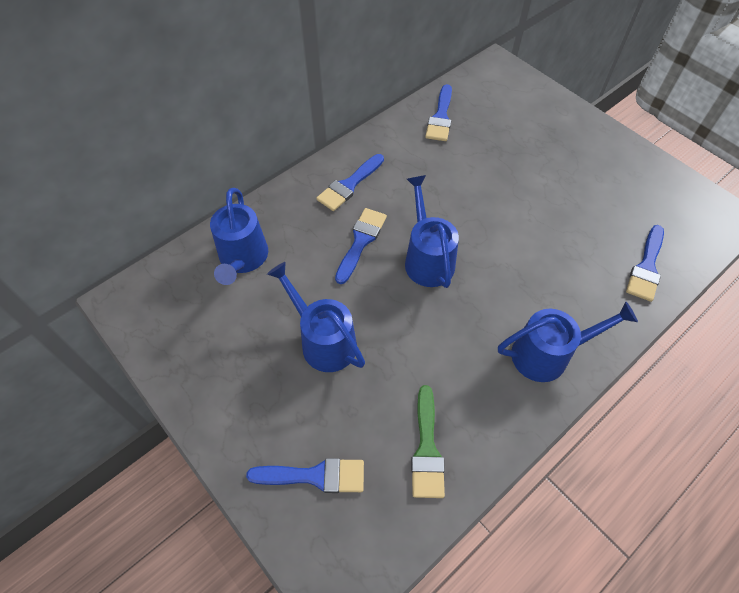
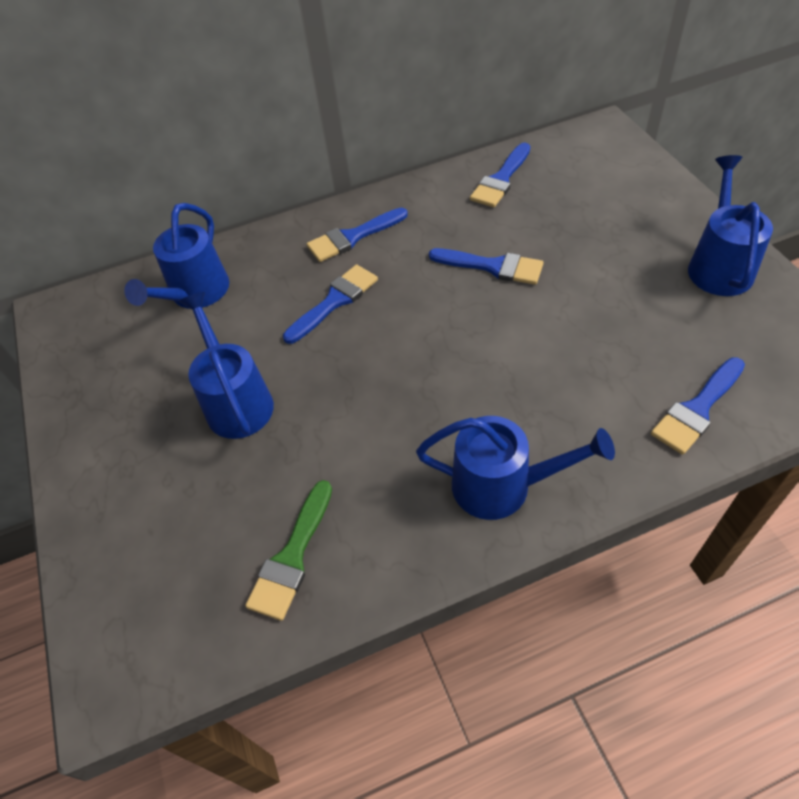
camera: 25 degrees right, 5 degrees down
(315, 476) = (150, 548): blue brush -> blue brush (492, 266)
(427, 258) = (404, 336): blue watering can -> blue watering can (718, 265)

